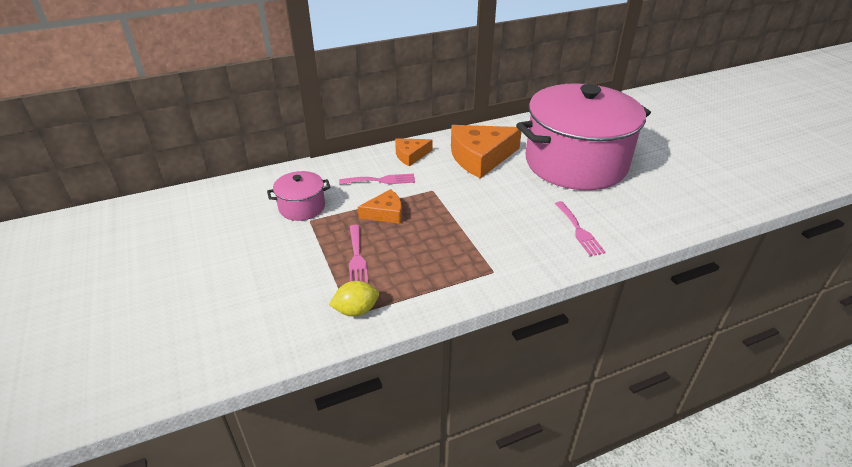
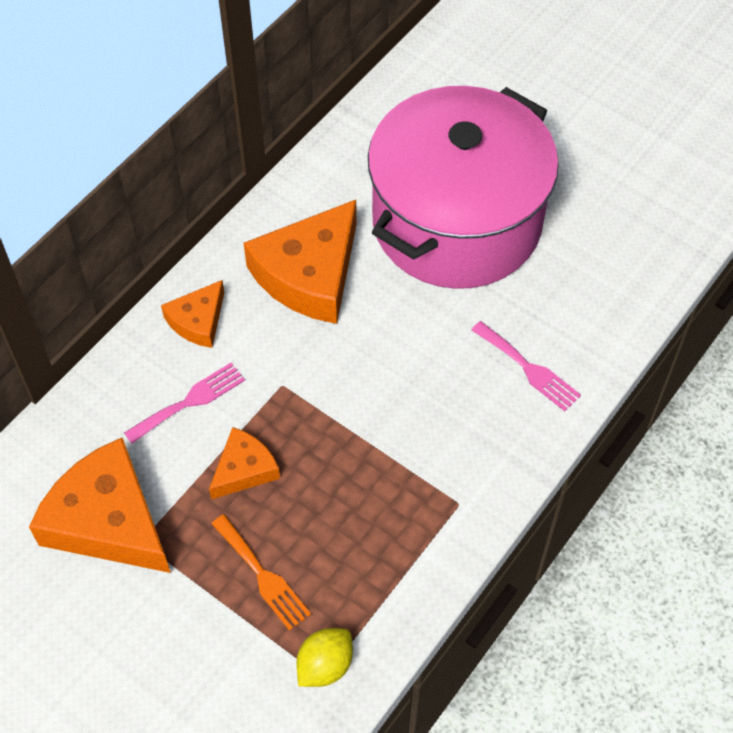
camera: 30 degrees left, 20 degrees up
(302, 207) = (108, 520): pink pot -> orange cheese
(357, 258) = (262, 576): pink fork -> orange fork

